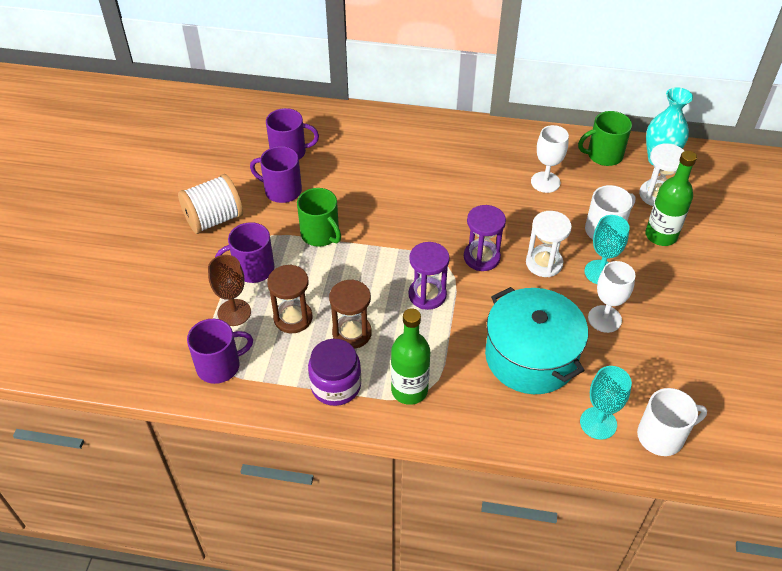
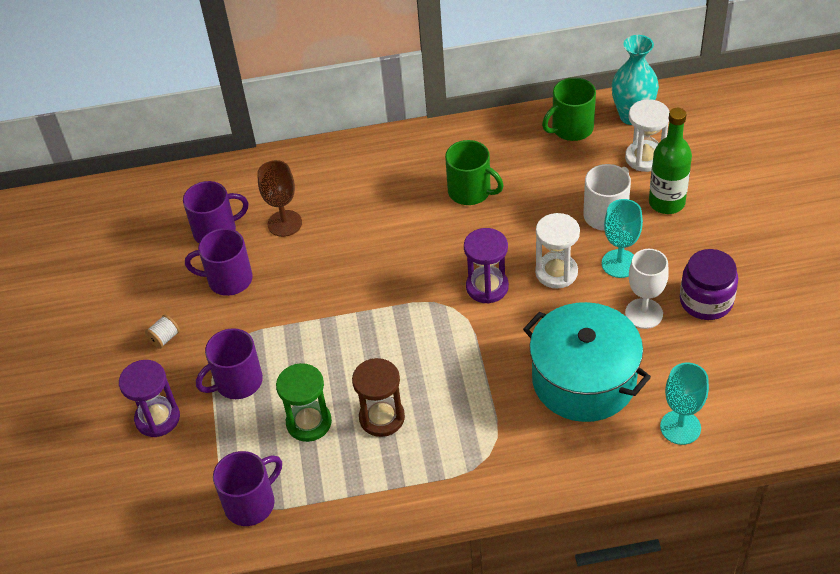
camera: 15 degrees left, 0 degrees up
(214, 219) = (164, 338): white spool -> white spool, size x0.43
(234, 312) = (239, 438): brown goblet -> brown goblet (284, 223)
(293, 318) = (309, 422): brown hourglass -> green hourglass
(320, 234) = (297, 317): green mug -> green mug (470, 191)
(336, 385) = (390, 481): purple jar -> purple jar (706, 301)
(409, 390) = (471, 459): green bottle -> none
(427, 295) = (446, 348): purple hourglass -> purple hourglass (157, 418)
(545, 182) = (521, 179): white goblet -> none
(661, 436) = (748, 419): white mug -> none

